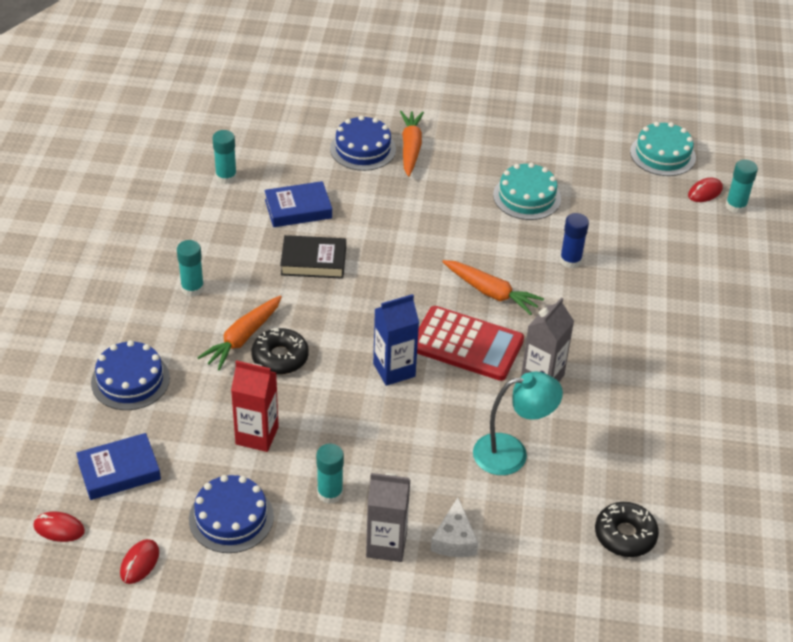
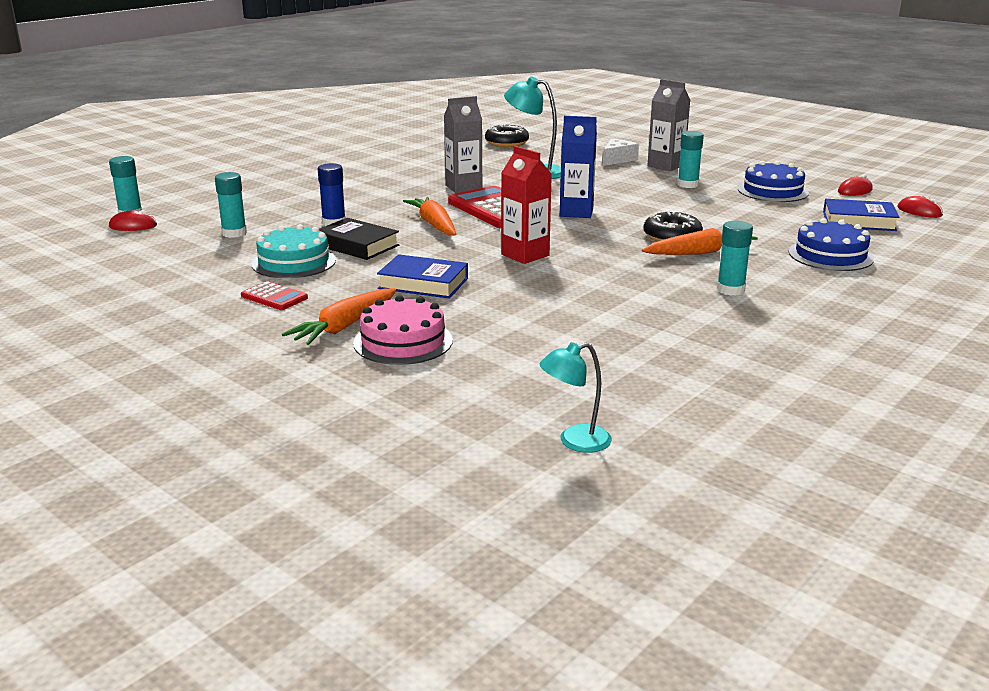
camera: 145 degrees left, 20 degrees down
(210, 115) = (575, 441): none -> turquoise lamp
(226, 177) = (615, 364): turquoise glue stick -> turquoise glue stick (234, 233)
(257, 435) = (726, 212): red carton -> red carton (525, 255)
(298, 209) = (551, 314): blue book -> blue book (423, 283)
(313, 261) = (578, 276): black book -> black book (357, 245)
(363, 149) = (403, 341): blue cake -> pink cake
(487, 157) = (274, 297): none -> red calculator
(662, 154) = (104, 253): turquoise cake -> none

